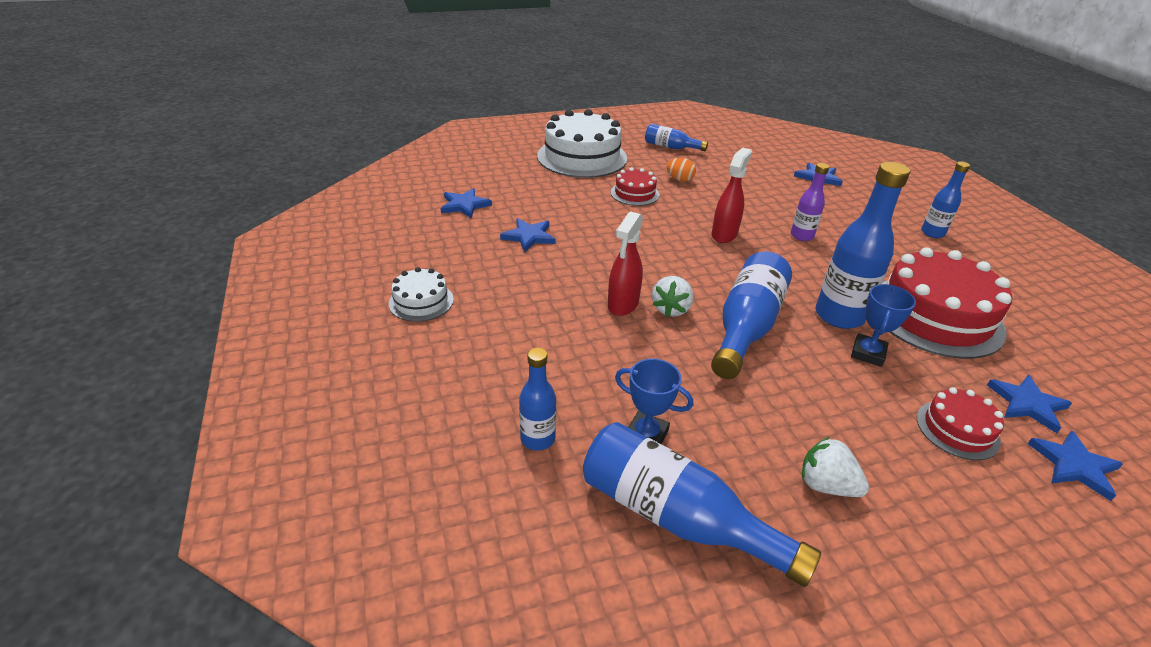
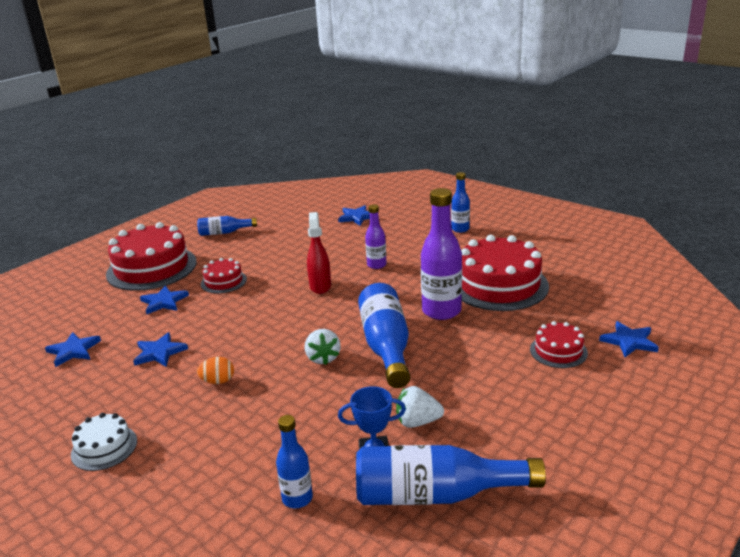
camera: 30 degrees left, 10 degrees down
(582, 157) = (152, 268): white cake -> red cake
(623, 304) = (283, 371): red spray bottle -> none
(679, 179) = (252, 256): orange egg -> orange egg (218, 381)
(826, 485) = (510, 424): white strawberry -> white strawberry (417, 422)
(839, 316) = (441, 311): blue bottle -> purple bottle
(867, 353) = (476, 328): blue trophy -> none
(1027, 404) = (584, 317): blue star -> blue star (164, 302)

